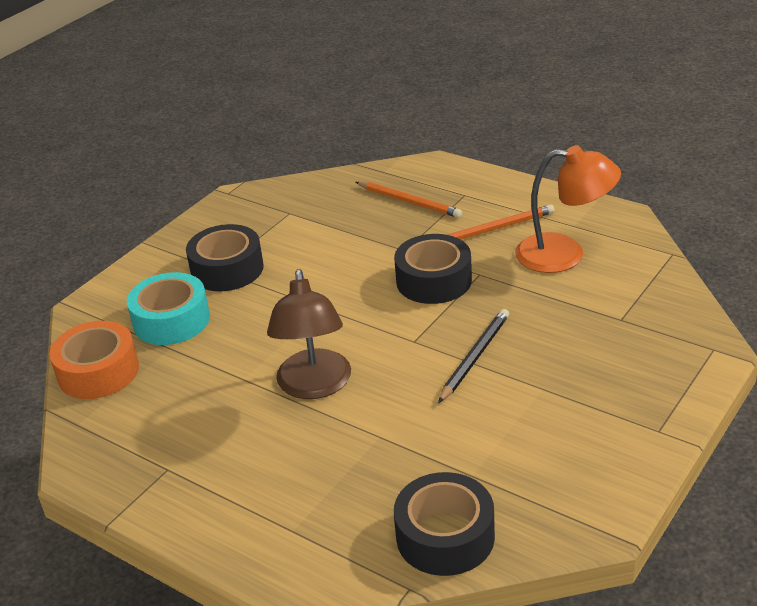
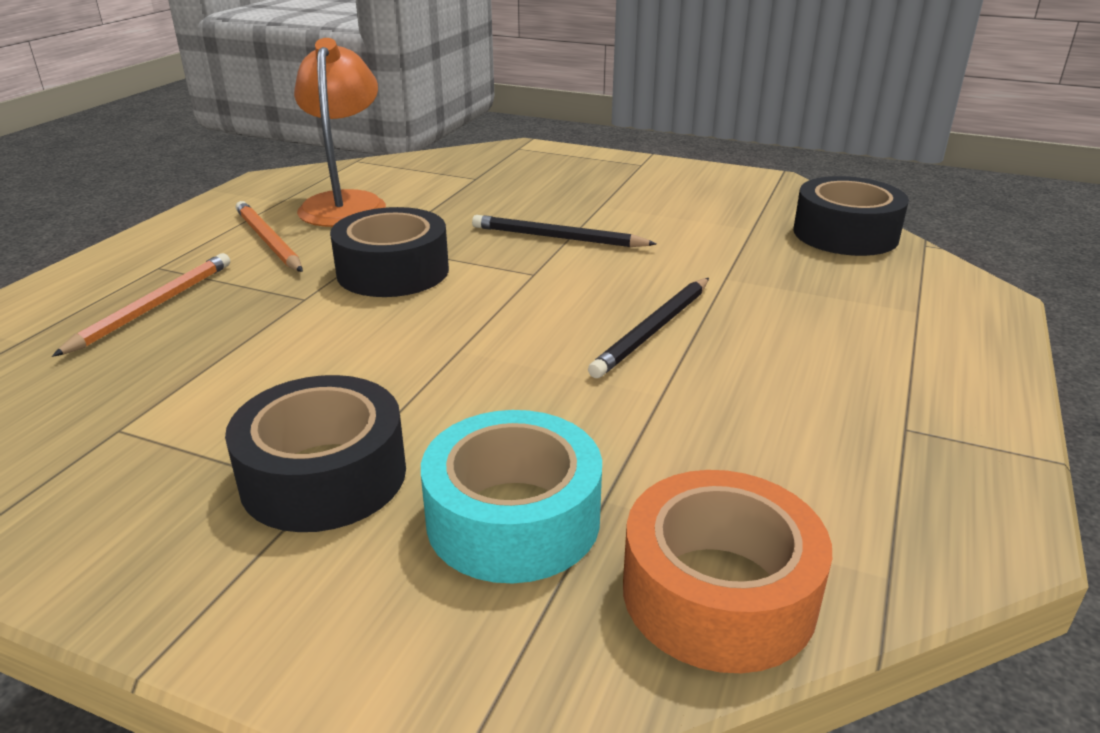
camera: 105 degrees left, 5 degrees down
(314, 386) = (653, 330): brown lamp -> black pencil

